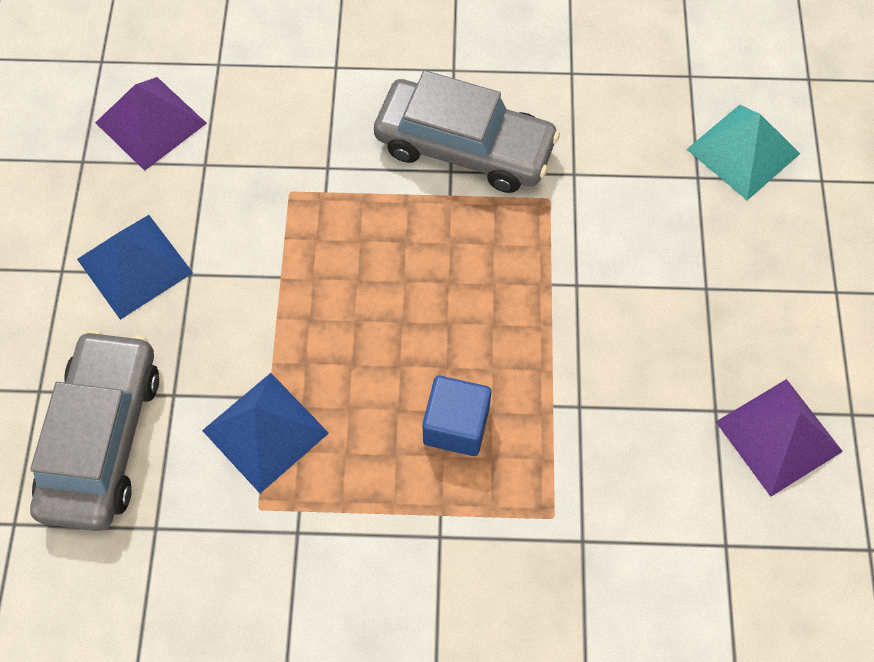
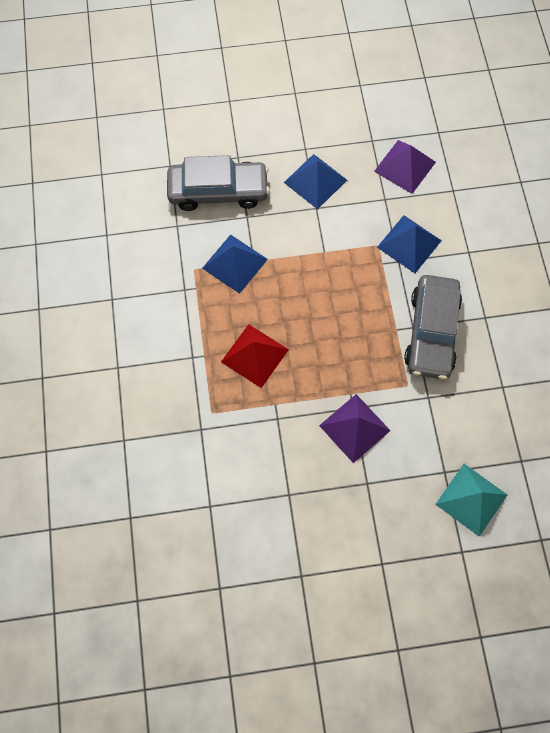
camera: 80 degrees right, 5 degrees up
(299, 146) = (409, 244): none -> blue pyramid
(456, 425) = (254, 355): blue cube -> red pyramid
(778, 436) = (279, 532): purple pyramid -> purple pyramid (354, 427)

